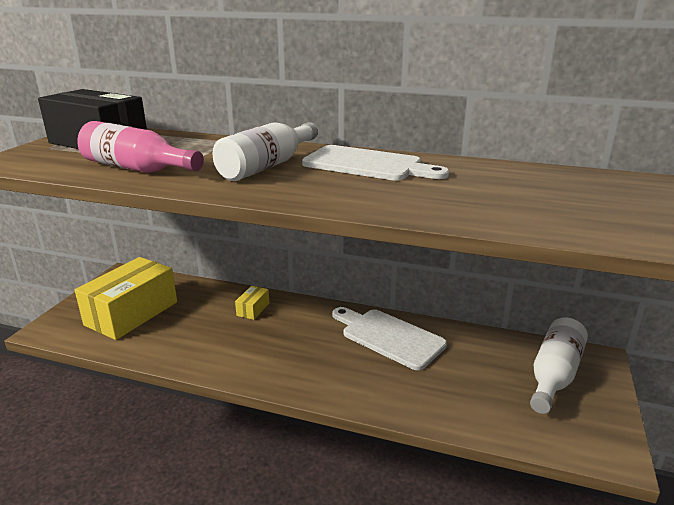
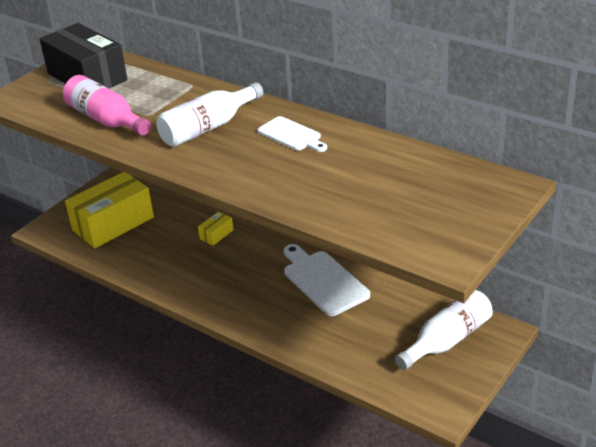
camera: 20 degrees right, 10 degrees up
(368, 165) = (291, 135): white cutting board -> white cutting board, size x0.62

